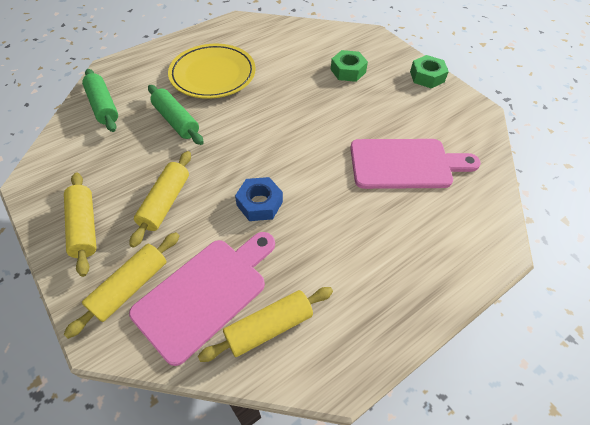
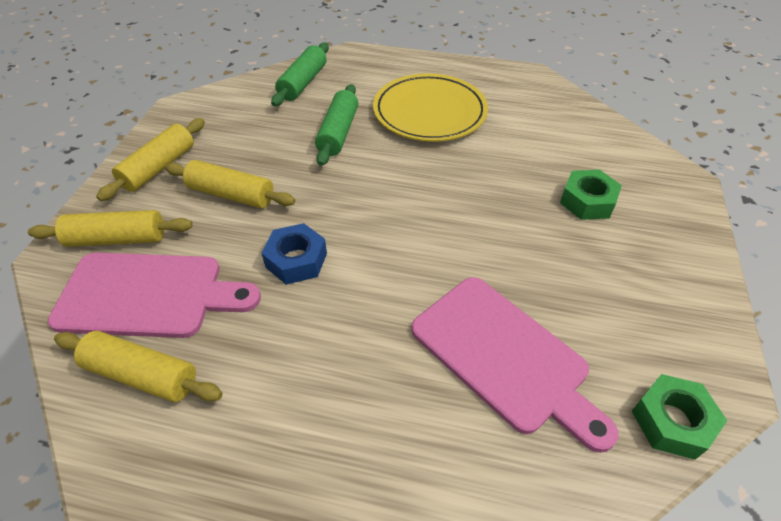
camera: 50 degrees right, 5 degrees down
(165, 202) = (231, 194): yellow rolling pin -> yellow rolling pin turned 45 degrees clockwise
(427, 76) = (697, 282): green nut -> green nut (672, 421)

